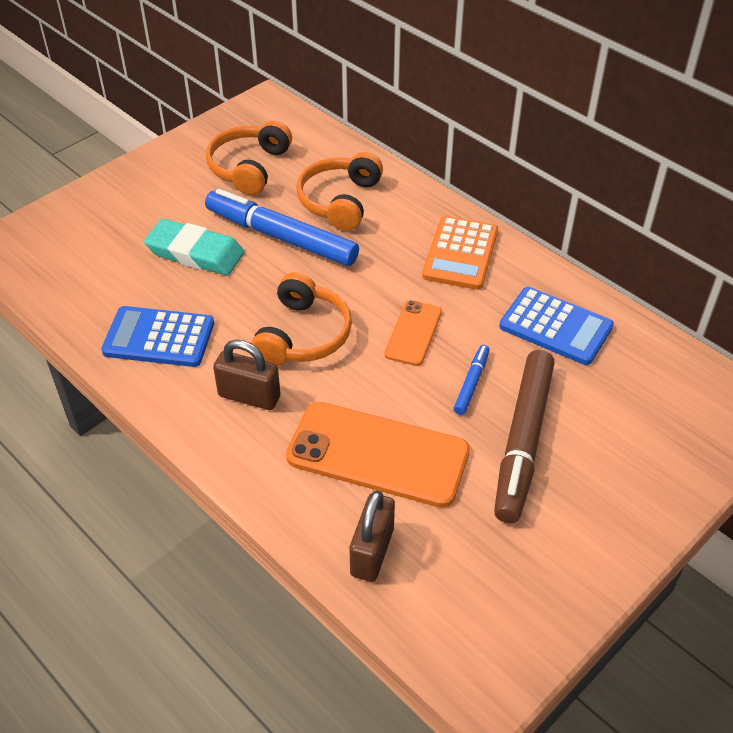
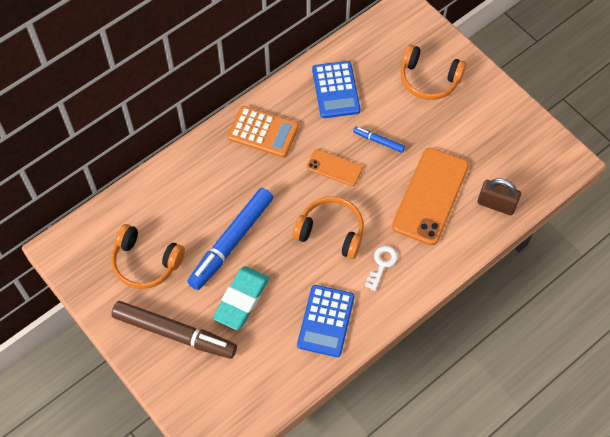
camera: 85 degrees left, 15 degrees up
(249, 396) = (382, 265): brown padlock -> white key
(340, 201) = (196, 201): orange headphones -> orange headphones (429, 80)
(522, 441) = (424, 122): brown marker -> brown marker (174, 333)
(555, 327) = (335, 90): blue calculator -> blue calculator turned 135 degrees clockwise

